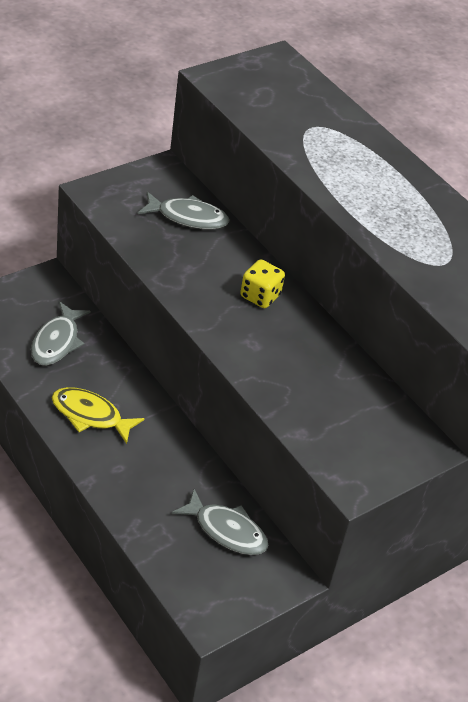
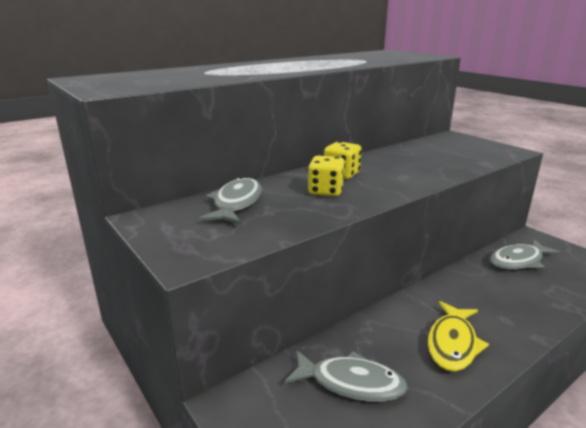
camera: 85 degrees left, 20 degrees down
(212, 276) = (326, 191): none -> yellow dice
(226, 530) = (519, 261): grey fish -> grey fish turned 150 degrees counterclockwise

